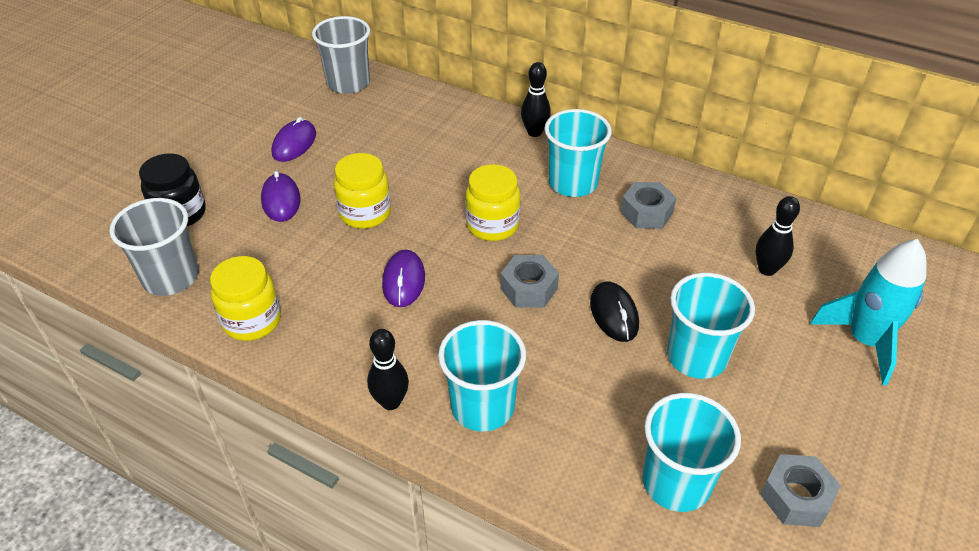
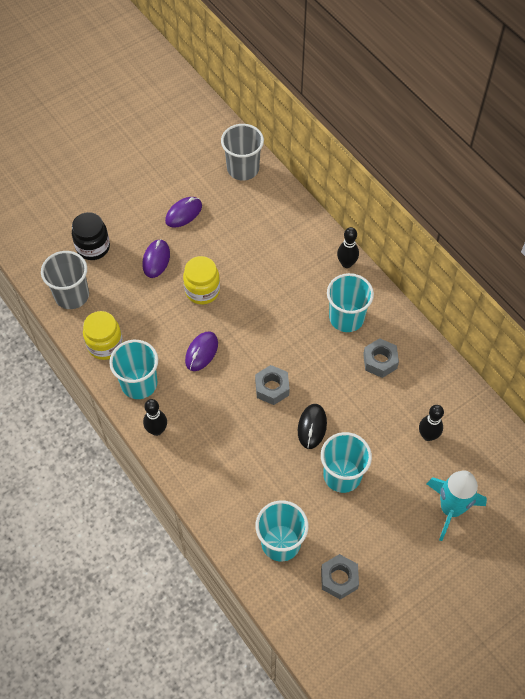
camera: 25 degrees right, 15 degrees up
(482, 406) = (204, 454): turquoise cup -> turquoise cup (139, 383)
(492, 225) = (276, 332): yellow jar -> none

